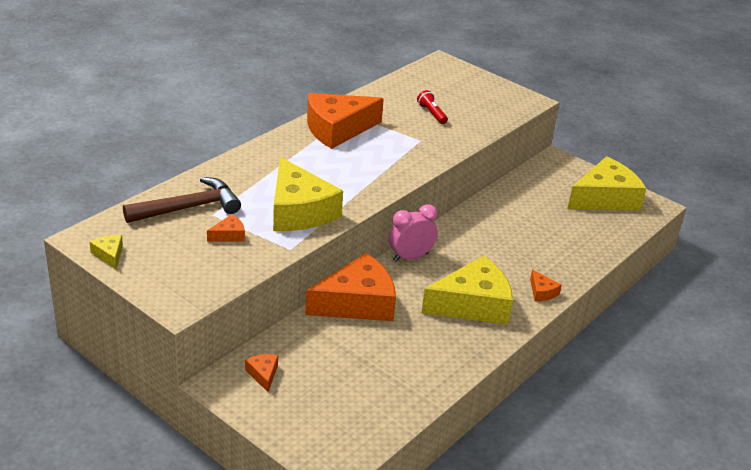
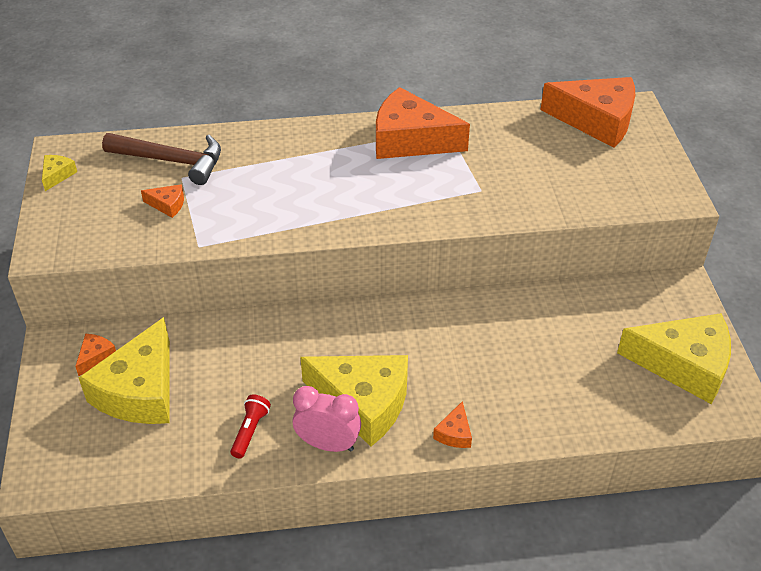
camera: 45 degrees right, 10 degrees up
(299, 211) = (258, 211): yellow cheese -> yellow cheese (140, 390)
(357, 303) = (258, 335): orange cheese -> orange cheese (596, 120)
(410, 257) = (369, 316): pink clock -> pink clock (328, 444)
(432, 113) = (536, 165): red flashlight -> red flashlight (250, 431)

